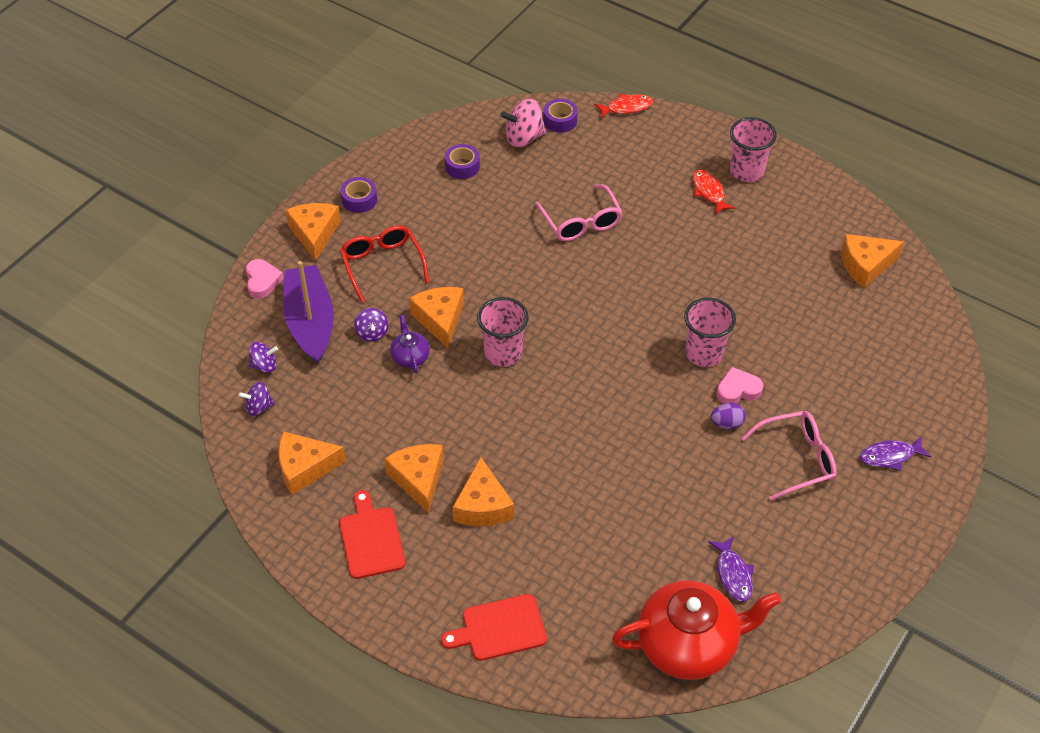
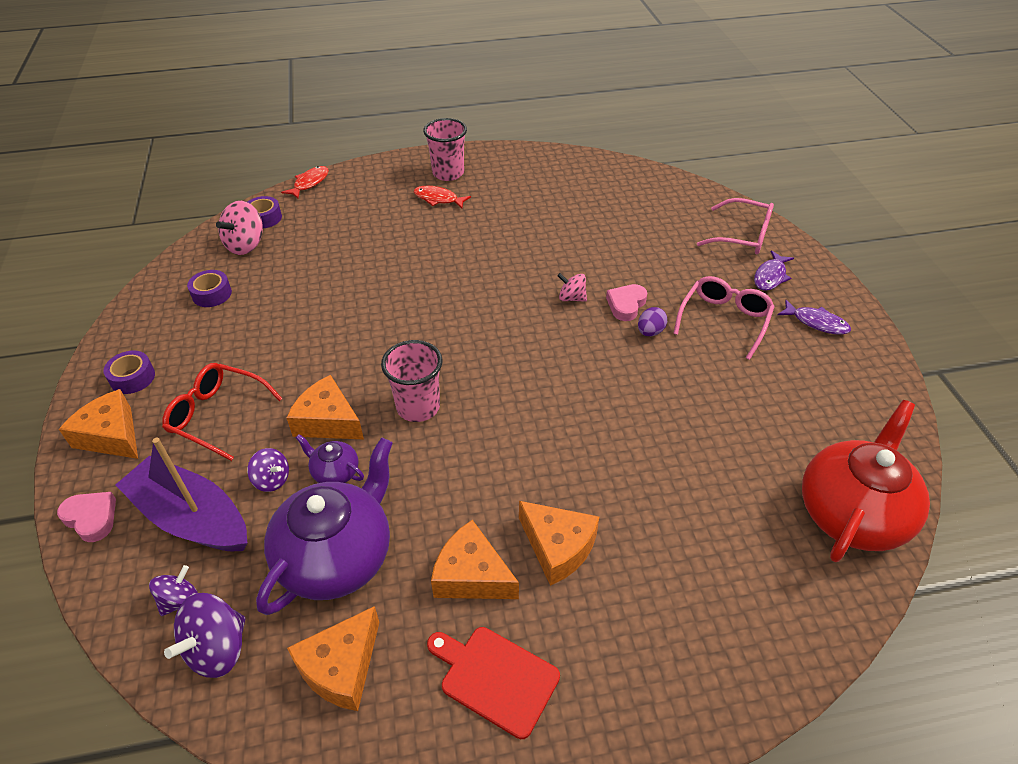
camera: 45 degrees left, 5 degrees down
(259, 407) = (217, 649): purple spinning top -> purple spinning top, size x1.64
(361, 408) = (337, 557): none -> purple teapot
(500, 628) = (713, 647): red cutting board -> none
(581, 221) = (365, 272): pink glasses -> pink glasses (742, 236)
(704, 353) = (571, 298): pink cup -> pink spinning top
(733, 574) = (801, 431): purple fish -> purple fish (816, 322)
(865, 265) = (596, 181): orange cheese -> none

